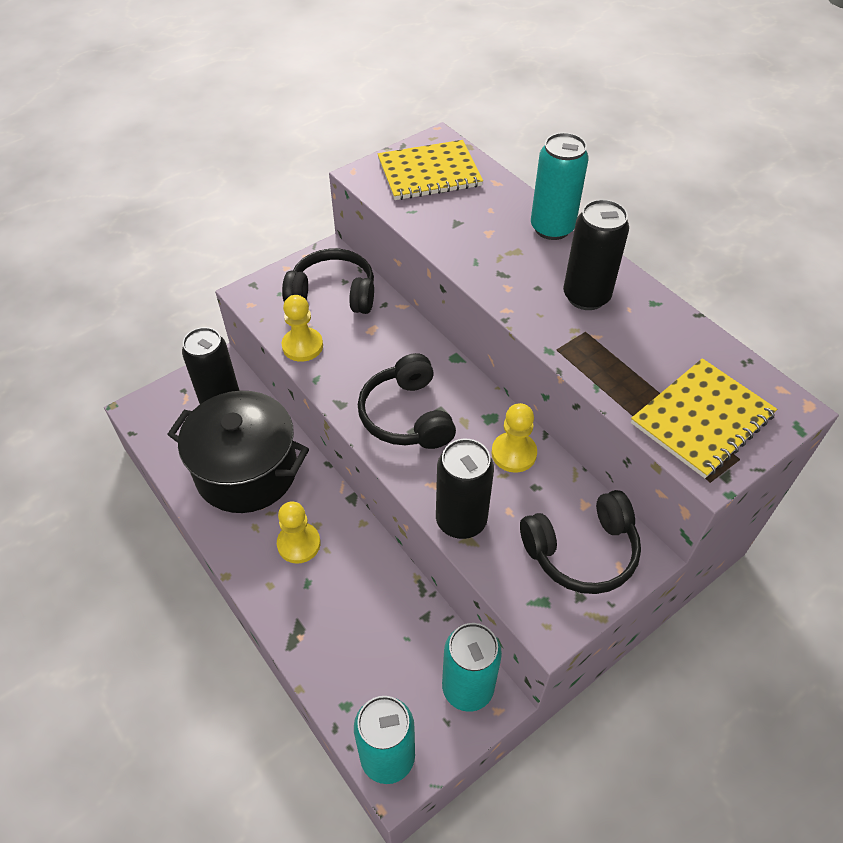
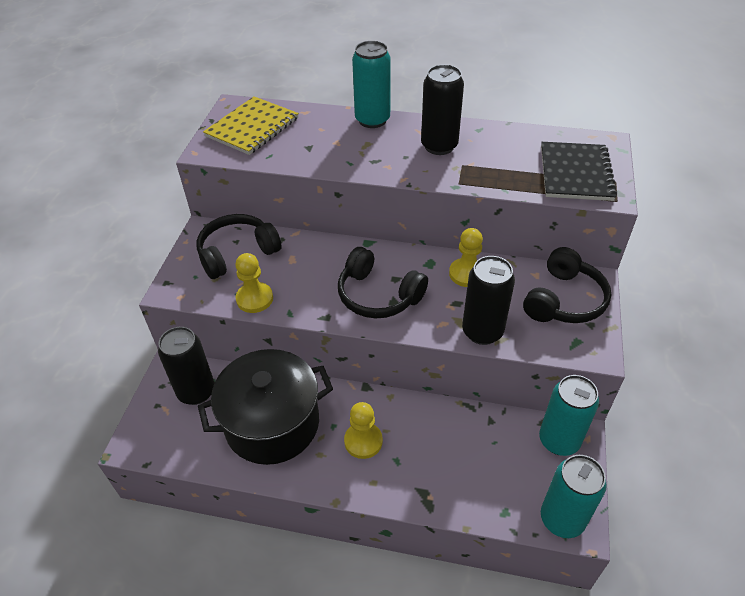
camera: 40 degrees left, 5 degrees down
(701, 419) = (575, 173): yellow notebook -> black notebook

